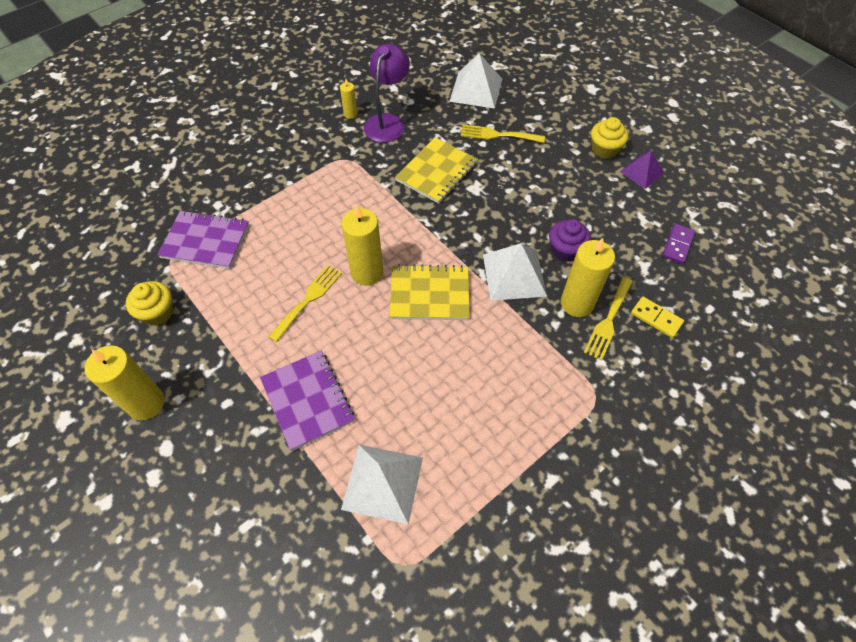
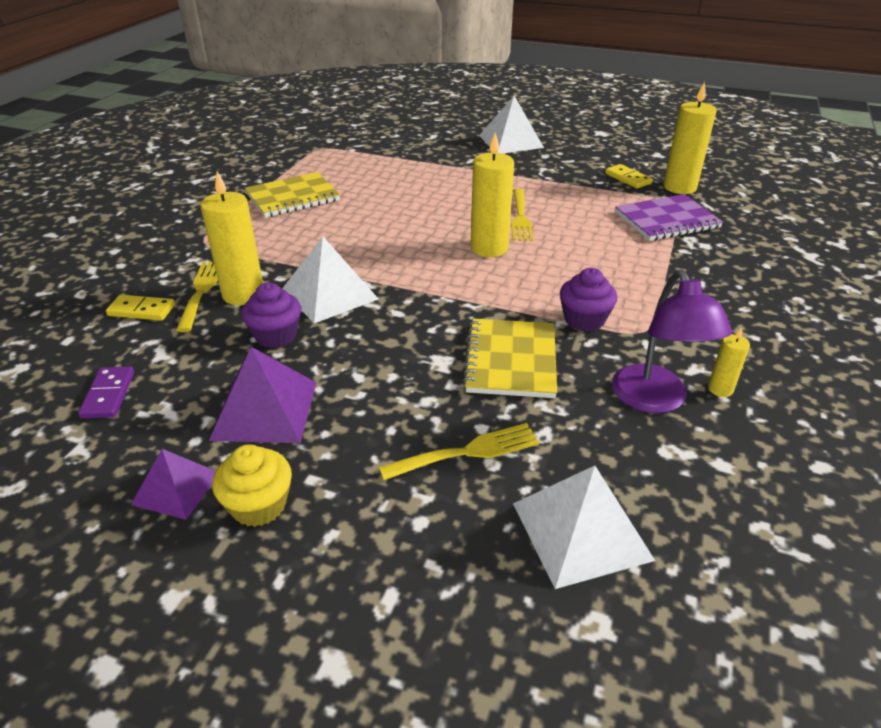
camera: 150 degrees right, 20 degrees down
(146, 403) = (562, 149): yellow candle -> yellow candle (679, 187)
(157, 312) = (628, 178): yellow cupcake -> yellow domino
(307, 400) = (452, 177): purple notebook -> none
(369, 180) = (584, 319): none -> purple cupcake
(382, 483) = (360, 165): white pyramid -> white pyramid (511, 141)
(429, 294) = (410, 253): yellow notebook -> yellow notebook (293, 197)
(588, 197) = (265, 410): none -> purple pyramid

